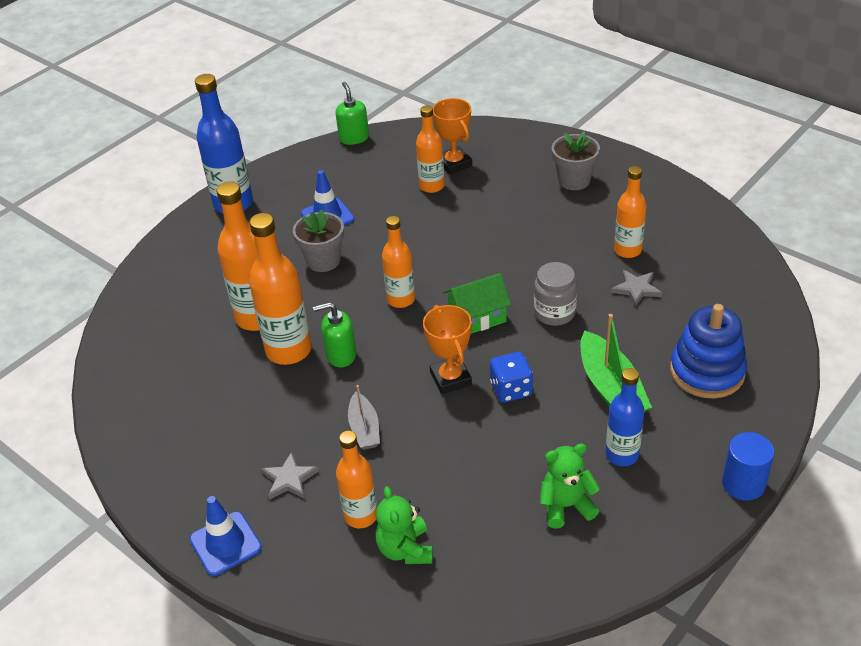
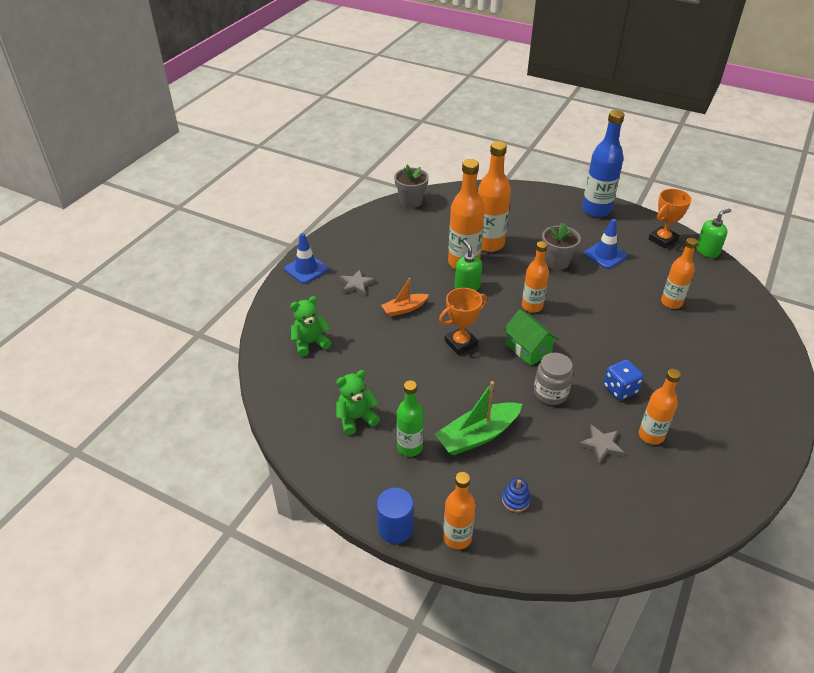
camera: 75 degrees right, 0 degrees up
(361, 515) = (333, 319): orange bottle -> orange bottle (457, 537)
(364, 428) = (404, 309): grey boat -> orange boat
(454, 164) = (708, 311): orange trophy -> orange trophy (662, 240)
(511, 389) = (459, 377): blue dice -> blue dice (620, 389)
(566, 506) = (356, 418): green teddy bear -> green teddy bear turned 90 degrees counterclockwise
(574, 180) = (731, 390): grey flower pot -> grey flower pot (411, 201)
(622, 455) = (410, 447): blue bottle -> green bottle
(707, 371) = (515, 500): blue stacking toy -> blue stacking toy, size x0.43

